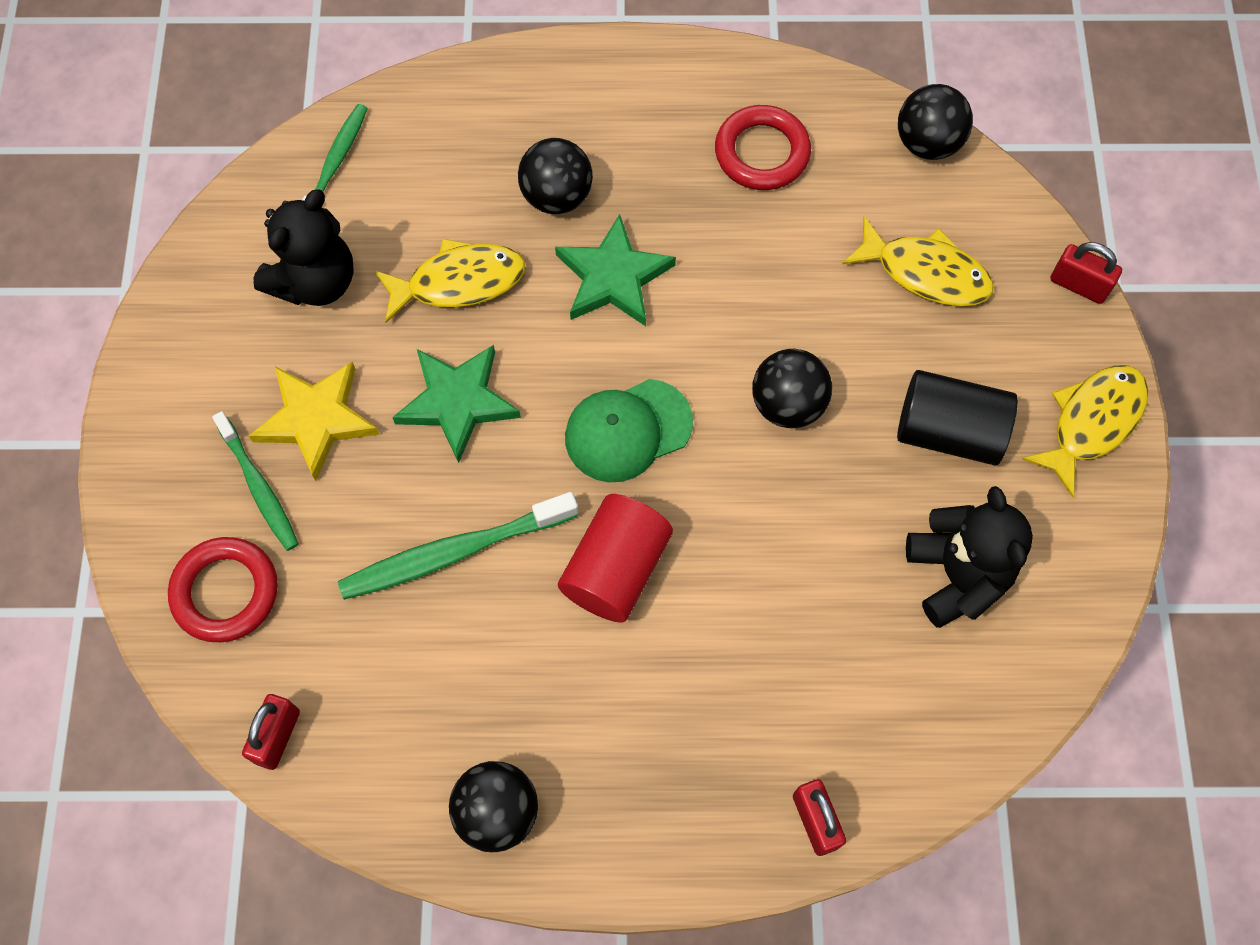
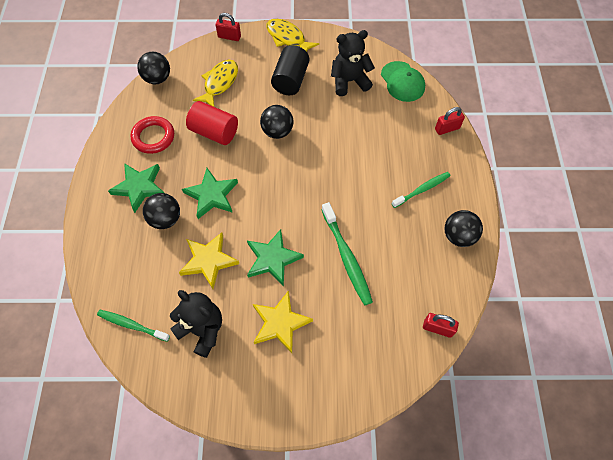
camera: 90 degrees left, 5 degrees down
(225, 592) = (370, 359): red ring -> none
(259, 487) = (316, 348): green toothbrush -> green toothbrush (422, 189)
(459, 282) = (208, 261): yellow fish -> yellow star
(615, 569) = (352, 194): red cylinder -> red cylinder (214, 132)
(628, 430) = (288, 189): green cap -> green cap (402, 82)
(633, 141) = (139, 187): none -> green star
(1078, 285) = (229, 37): red padlock -> red padlock turned 75 degrees clockwise

